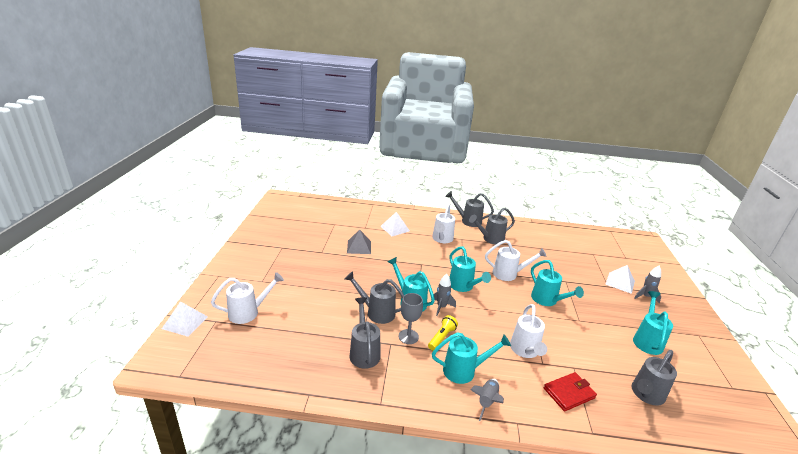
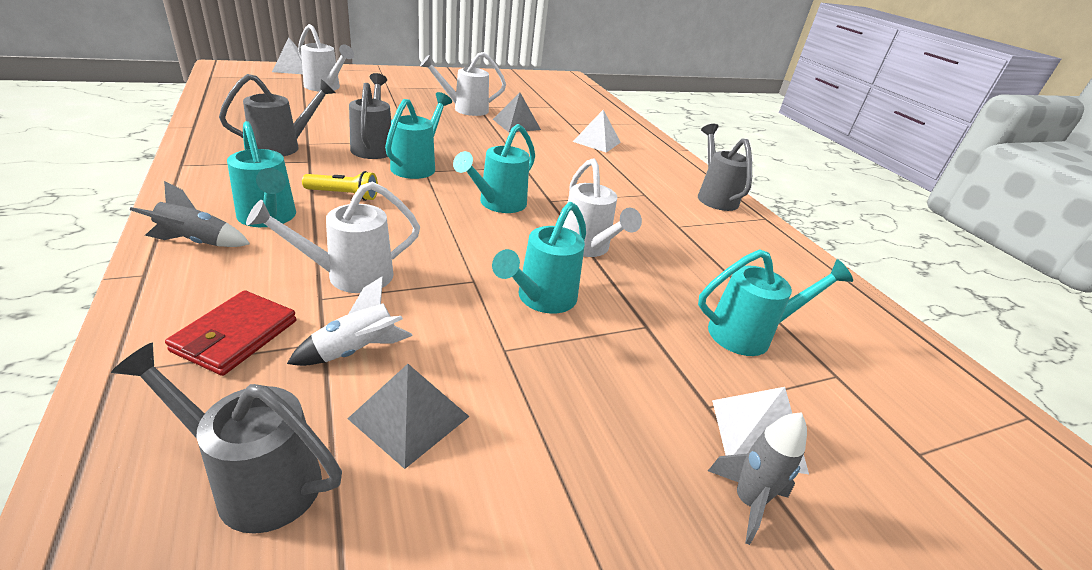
camera: 60 degrees right, 5 degrees up
(408, 336) = (331, 171): grey goblet -> none
(441, 307) = (423, 190): grey rocket -> none
(442, 239) = (618, 178): white watering can -> white watering can (465, 109)
(490, 239) = (685, 222): grey watering can -> none
(569, 393) = (235, 336): red wallet -> red wallet turned 75 degrees clockwise
(579, 359) = (356, 350): none -> white rocket
(615, 353) = (409, 417): none -> grey pyramid
(647, 340) = (509, 495): turquoise watering can -> turquoise watering can (748, 334)

